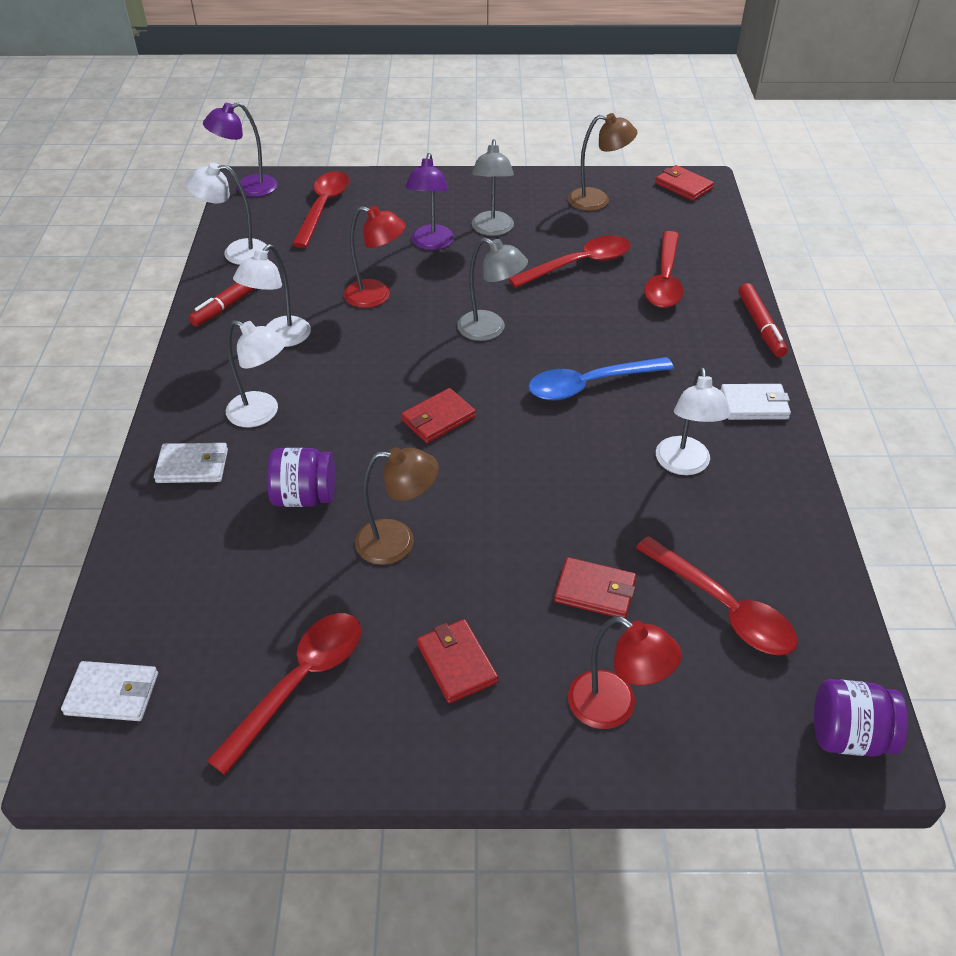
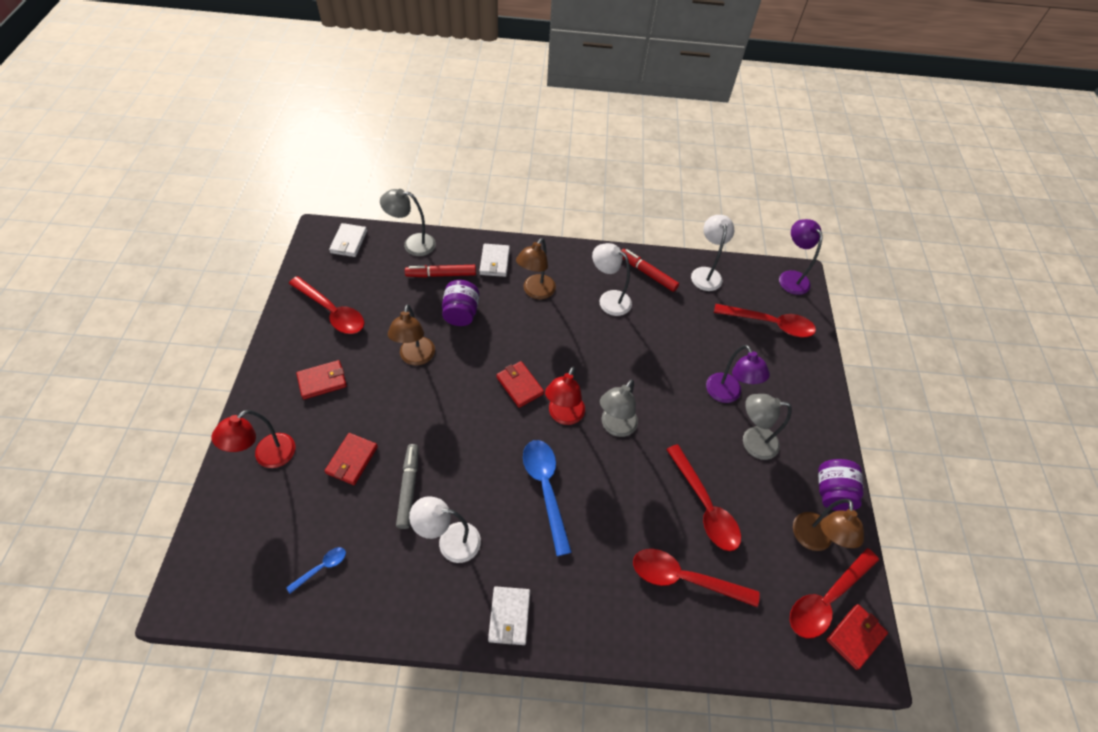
camera: 90 degrees right, 10 degrees up
(133, 585) = (413, 244): none -> grey lamp
(262, 413) = (535, 292): white lamp -> brown lamp
(376, 296) = (656, 355): red lamp -> red lamp (563, 416)
(431, 244) = (727, 394): purple lamp -> purple lamp turned 120 degrees counterclockwise
(623, 517) = (408, 488): none -> grey marker
(723, 607) = (318, 537): red spoon -> red spoon (826, 599)
(760, 325) = (615, 654): red marker -> red marker (441, 275)
(763, 593) = (322, 567): none -> blue spoon
(848, 735) = (202, 590): purple jar -> purple jar (832, 492)

